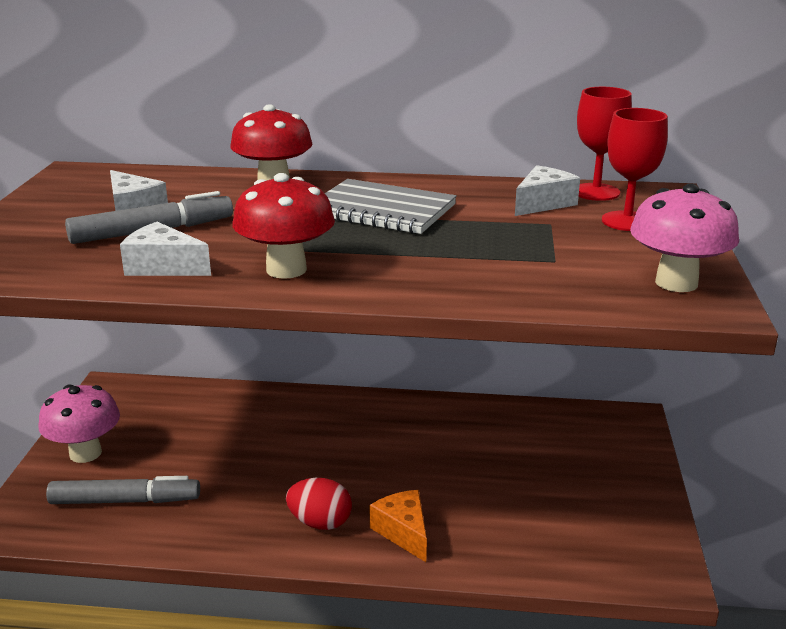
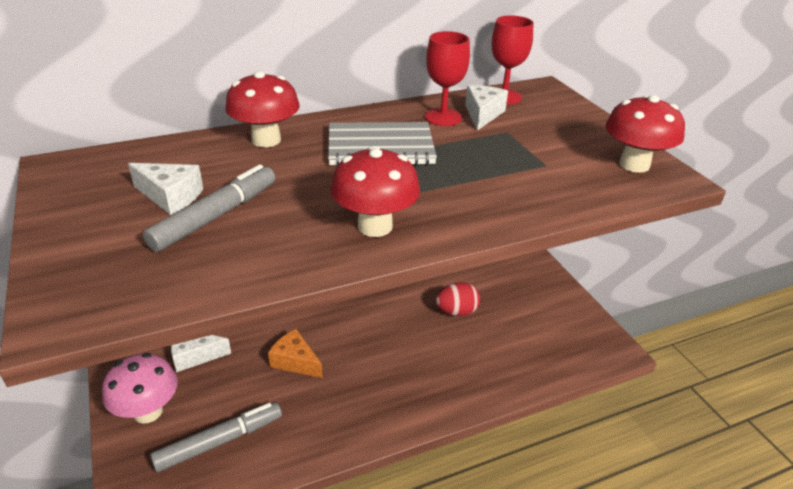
camera: 30 degrees left, 10 degrees up
(163, 267) = (270, 253): white cheese -> white cheese (195, 355)
(320, 523) = (385, 398): red egg -> red egg (457, 312)
(403, 532) = (445, 382): orange cheese -> orange cheese (295, 361)
(627, 221) = (550, 118): red goblet -> red goblet (443, 117)
(676, 283) = (634, 165): pink mushroom -> red mushroom

